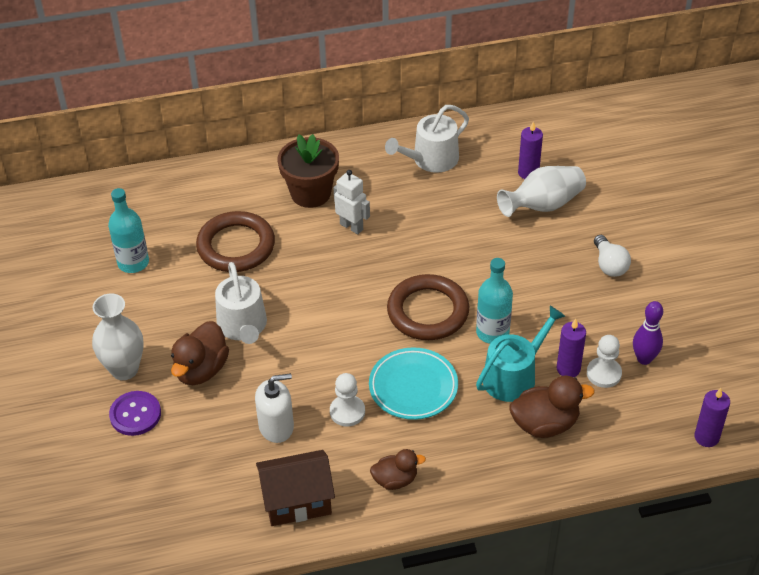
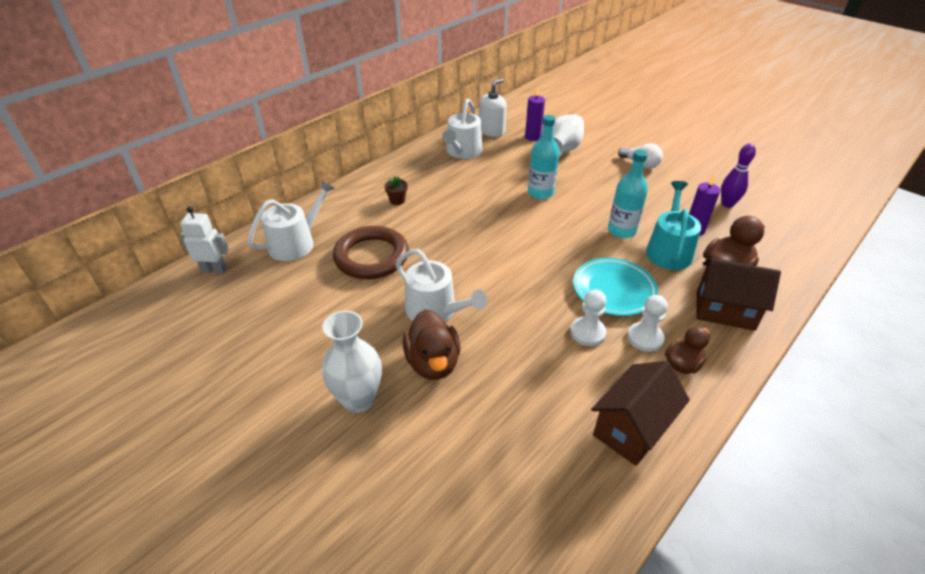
camera: 35 degrees left, 5 degrees down
(133, 263) = (288, 307): turquoise bottle -> turquoise bottle (540, 193)
(135, 414) = (407, 436): purple button -> none
(185, 200) = (296, 243): none -> white watering can
(276, 426) = (545, 375): white soap dispenser -> white soap dispenser (492, 131)
(310, 193) = (397, 200): brown flower pot -> brown flower pot, size x0.43
(351, 226) = (450, 208): white robot -> white robot (214, 270)
(428, 311) = (564, 237): brown ring -> none
(492, 459) = (724, 310): none -> brown house
(604, 373) = (717, 223): white pawn -> white pawn (645, 338)
(706, 437) = (820, 230): purple candle -> none

